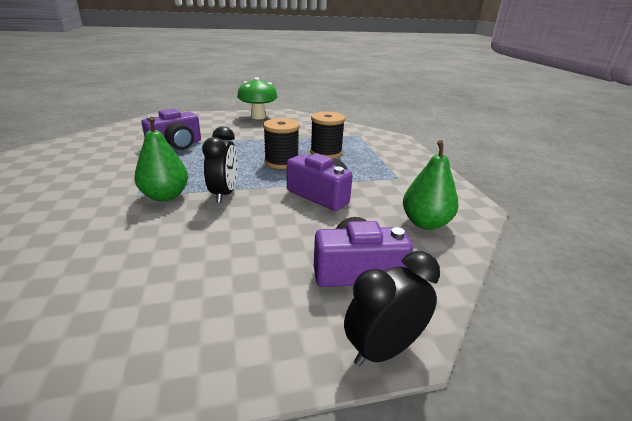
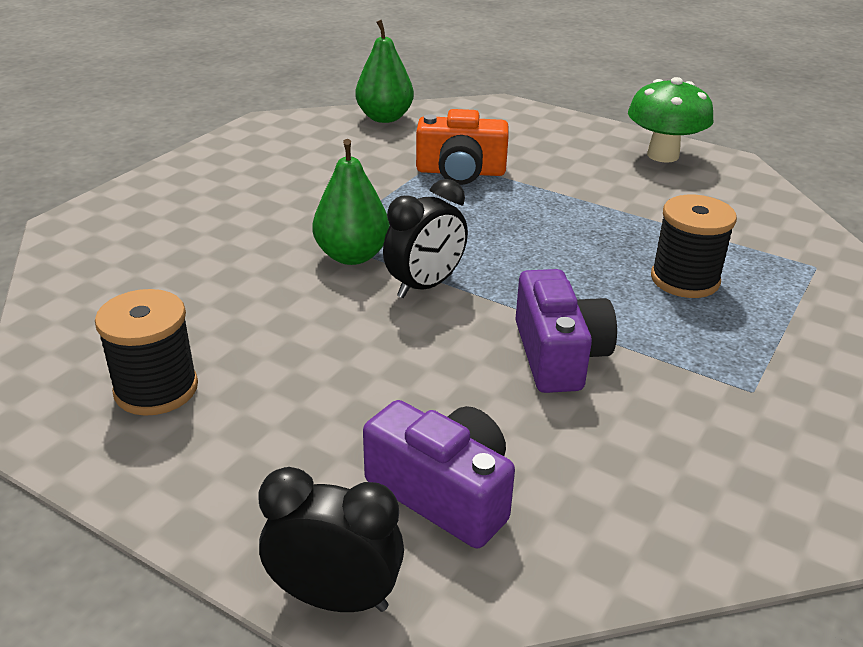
camera: 45 degrees right, 5 degrees up
(176, 145) = (460, 172): purple camera -> orange camera
(281, 162) = (579, 266): black spool -> black spool (156, 389)
(425, 223) = (663, 494): green pear -> green pear (385, 118)

